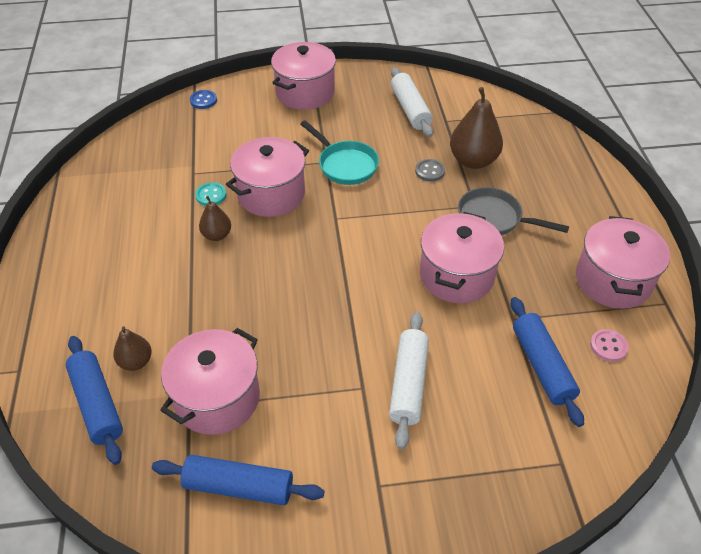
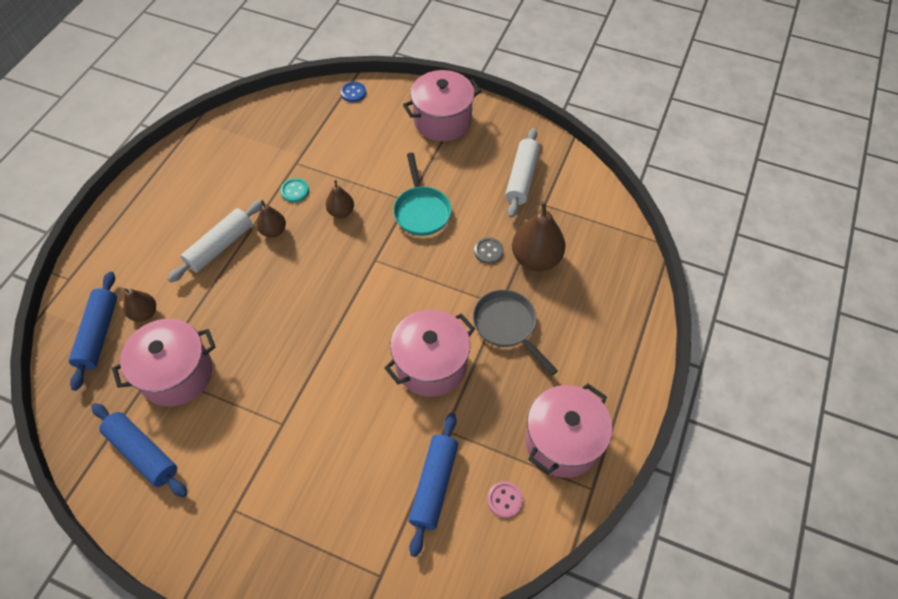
camera: 30 degrees right, 10 degrees up
(271, 194) = (341, 212): pink pot -> brown pear
(408, 383) = (318, 440): white rolling pin -> white rolling pin (220, 246)

